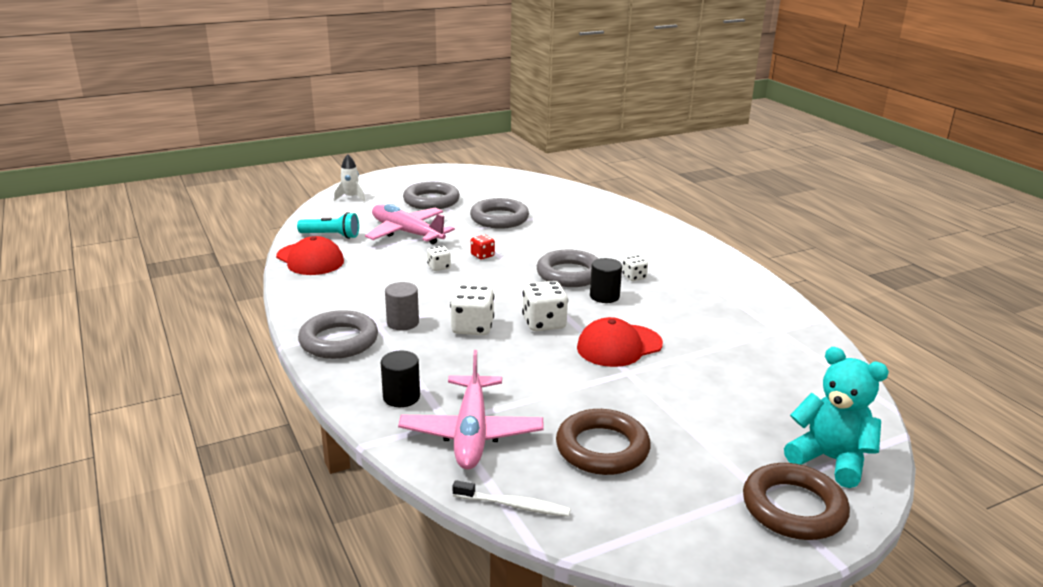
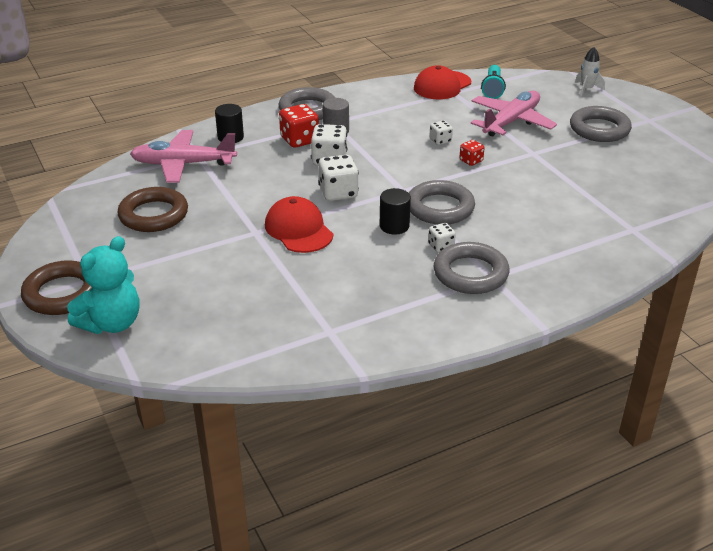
camera: 90 degrees right, 10 degrees up
(420, 346) = (299, 140): none -> red dice
(499, 218) = (568, 168): grey ring -> grey ring (470, 273)
(514, 505) = (104, 181): white toothbrush -> none

